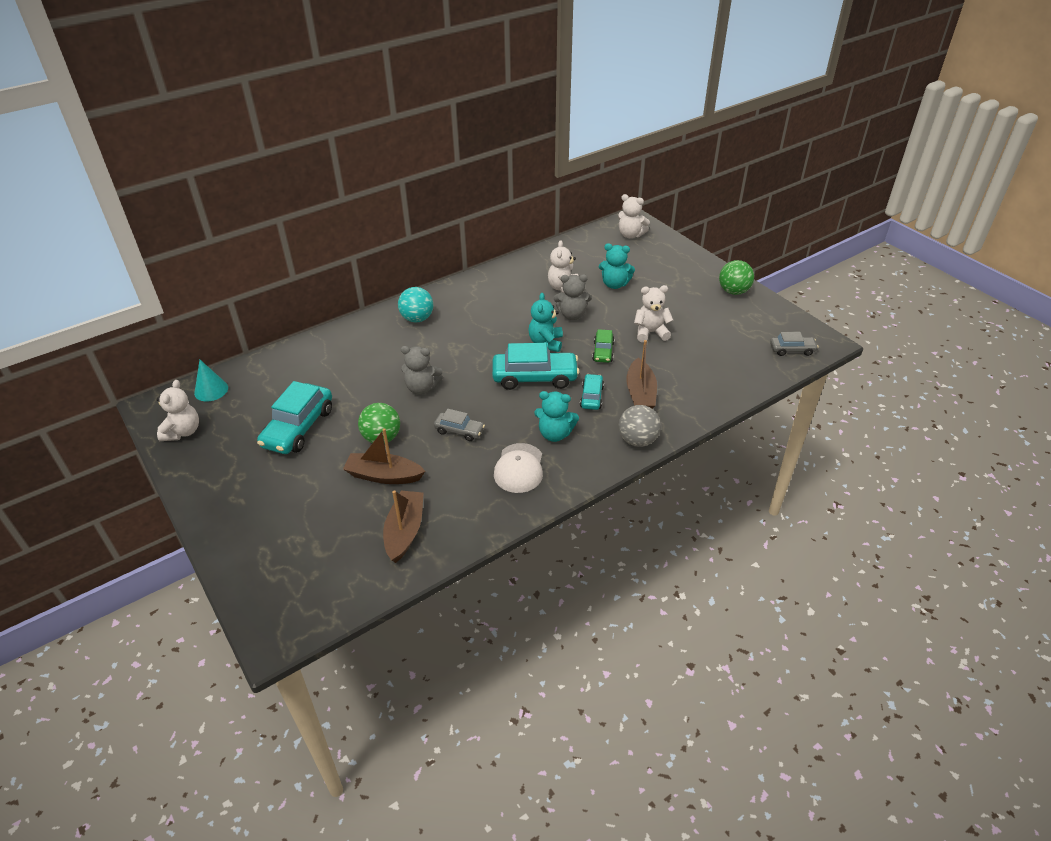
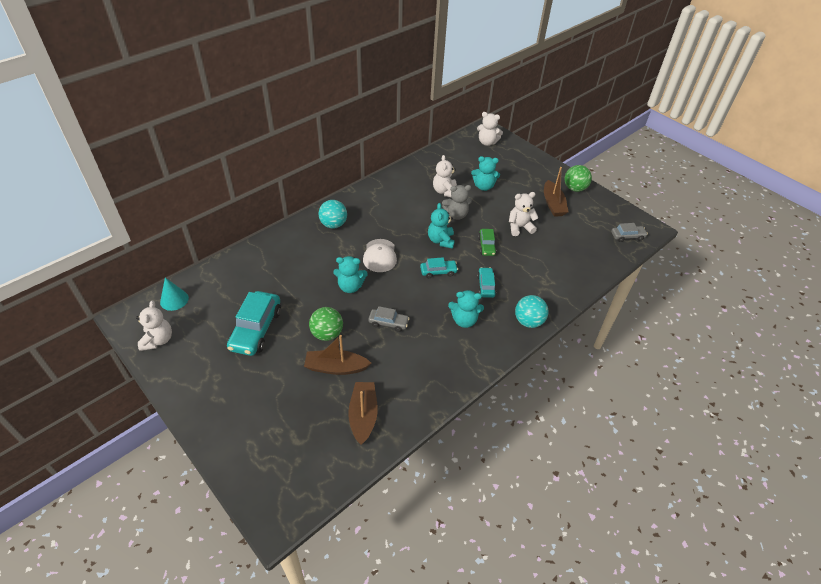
camera: 10 degrees left, 5 degrees up
(422, 388) = (350, 286): grey teddy bear -> turquoise teddy bear
(519, 468) = (442, 352): white cap -> white cap (380, 256)
(535, 377) = (438, 272): turquoise car -> turquoise car, size x0.54
(637, 440) = (528, 321): grey ball -> turquoise ball
(640, 393) = (522, 280): brown boat -> brown boat (553, 204)

